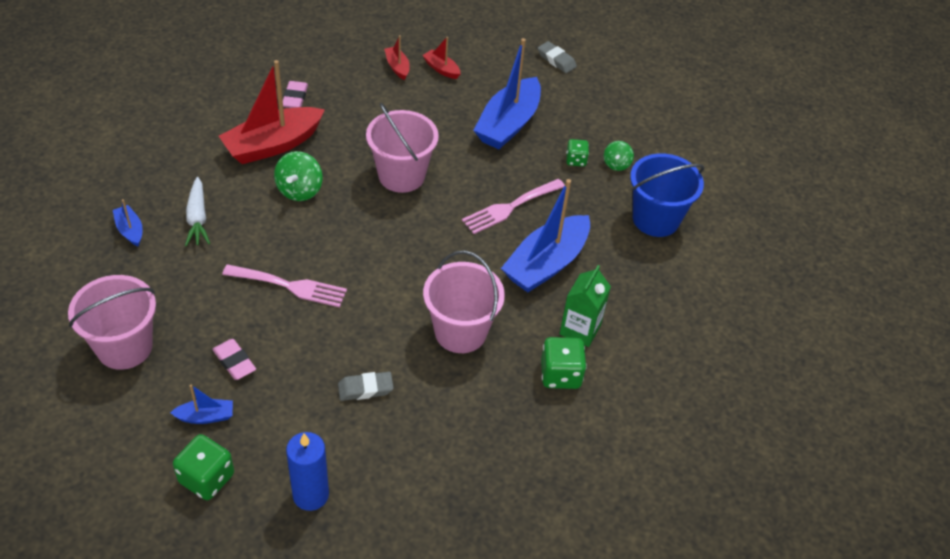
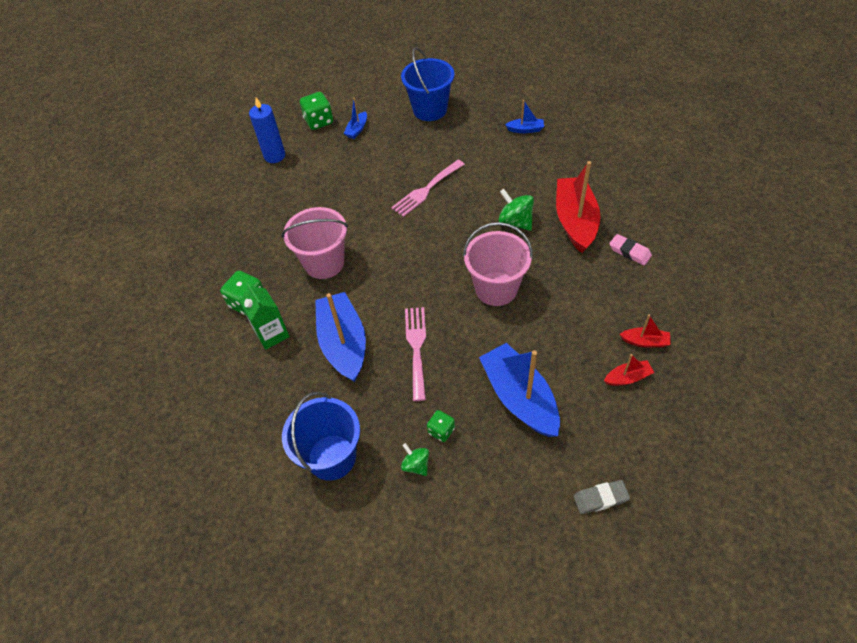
camera: 130 degrees right, 5 degrees up
(124, 347) = (430, 110): pink bucket -> blue bucket
(197, 218) = (518, 162): white carrot -> none
(234, 362) = (385, 150): pink eraser -> none
(365, 389) = (320, 200): grey eraser -> none

